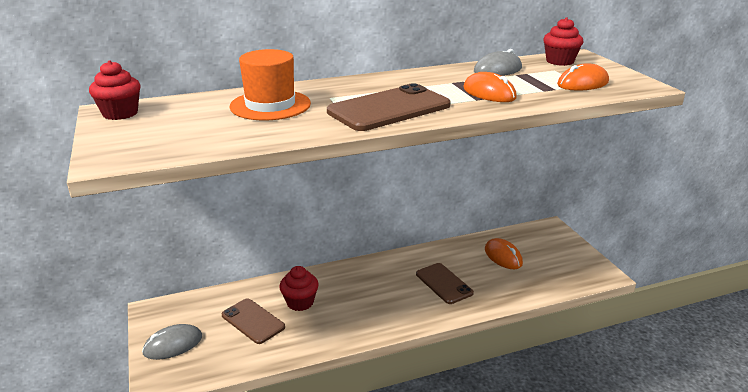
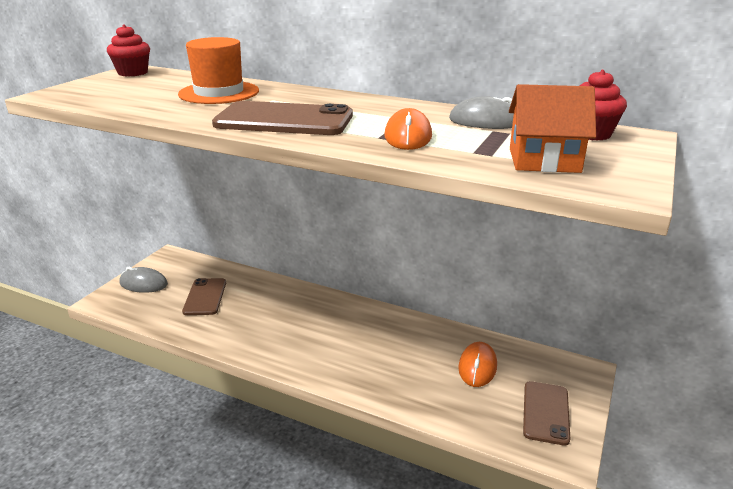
camera: 45 degrees right, 0 degrees up
(300, 302) = (252, 302): red cupcake -> none
(444, 283) = (379, 355): brown phone -> brown phone (546, 412)
(582, 83) = (544, 160): orange mouse -> orange house

